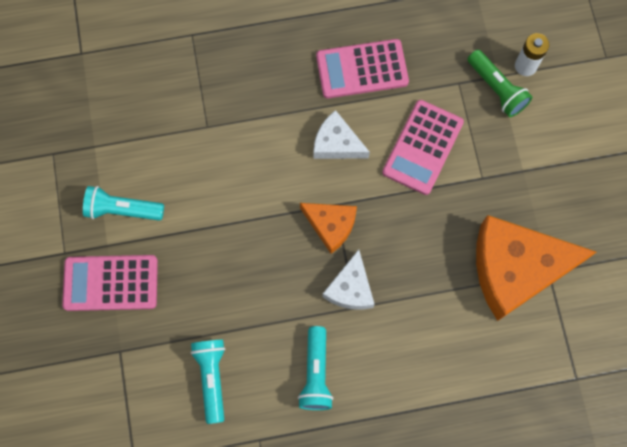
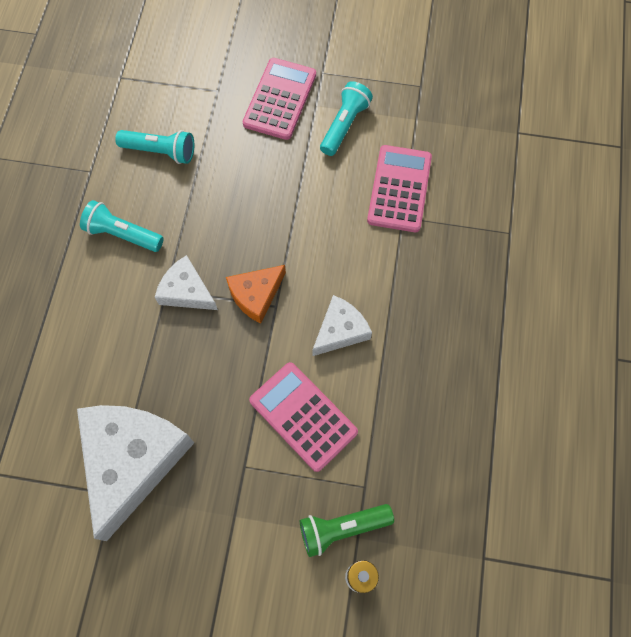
camera: 110 degrees right, 5 degrees down
(362, 69) = (416, 386): pink calculator -> pink calculator (399, 189)
(516, 269) = (132, 460): orange cheese -> white cheese

